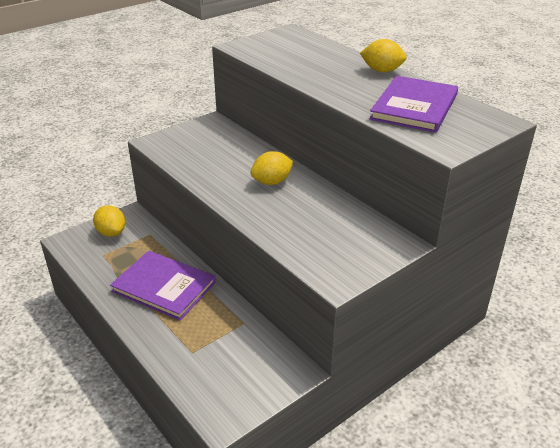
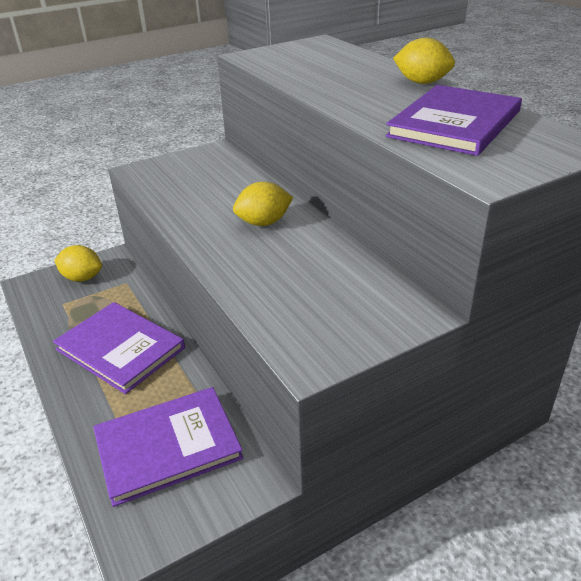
camera: 10 degrees right, 0 degrees up
(111, 232) = (82, 278): yellow lemon -> yellow lemon turned 45 degrees counterclockwise
(225, 354) = (168, 446): none -> purple book

